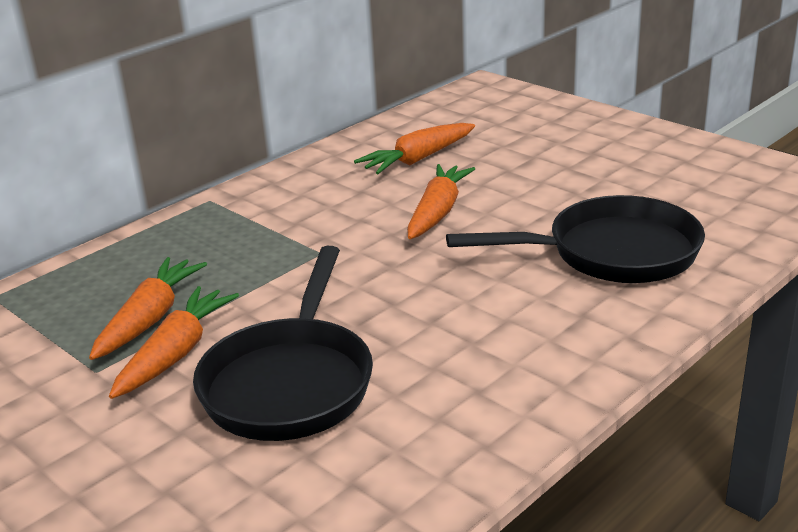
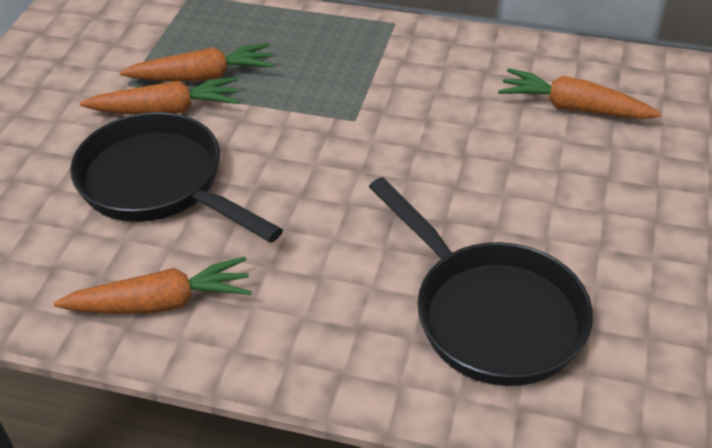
camera: 60 degrees right, 15 degrees up
(290, 382) = (159, 184): black pan -> black pan turned 60 degrees clockwise
(438, 212) = (479, 161): orange carrot -> orange carrot (162, 303)

